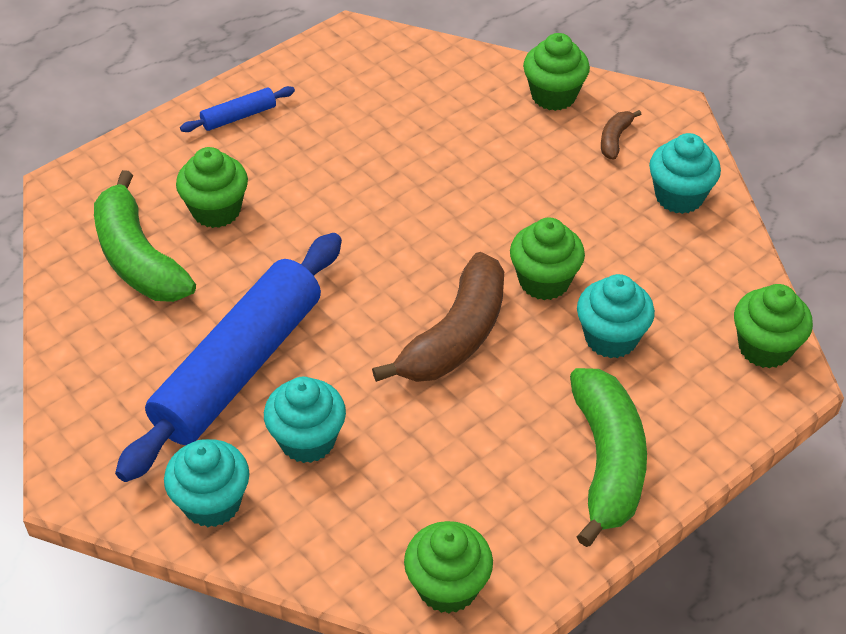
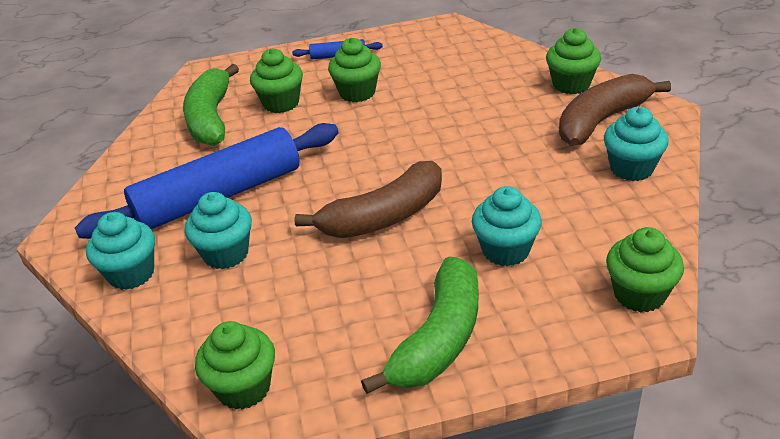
camera: 30 degrees right, 10 degrees down
(544, 281) = (479, 198): green cupcake -> green cupcake (357, 92)
(615, 139) = (602, 120): brown banana -> brown banana, size x2.27

